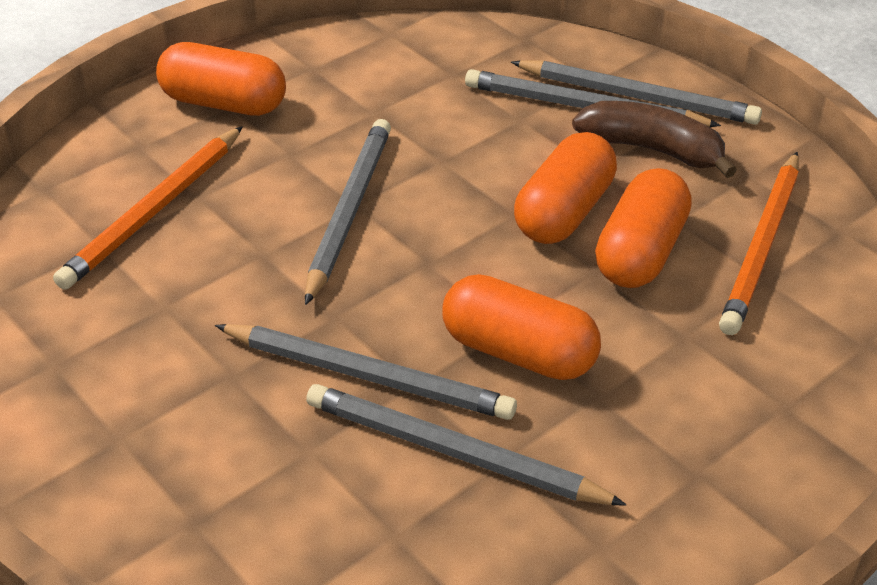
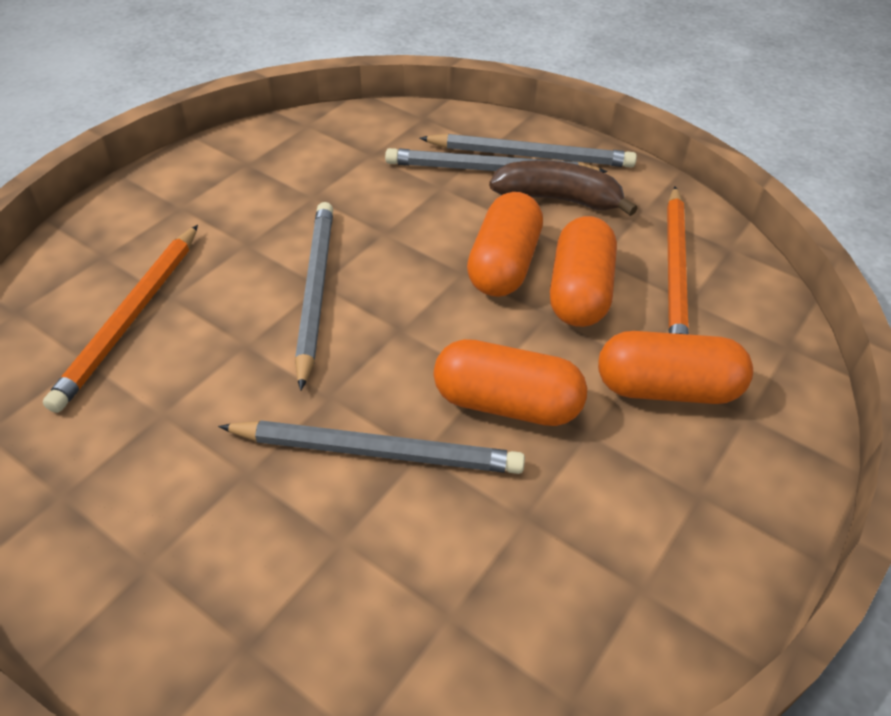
camera: 15 degrees left, 5 degrees up
(224, 103) = (174, 205): orange capsule -> orange capsule (666, 388)
(453, 453) = (479, 517): grey pencil -> none

